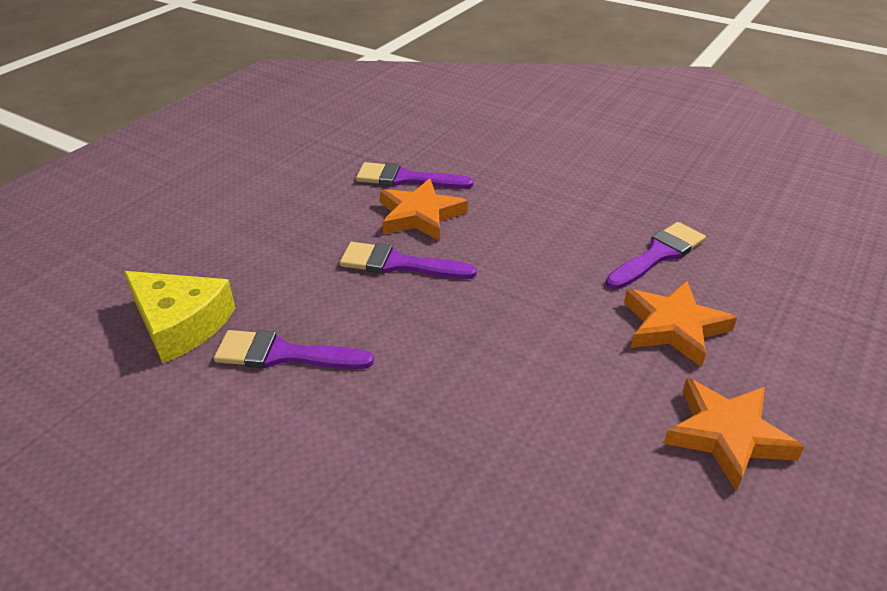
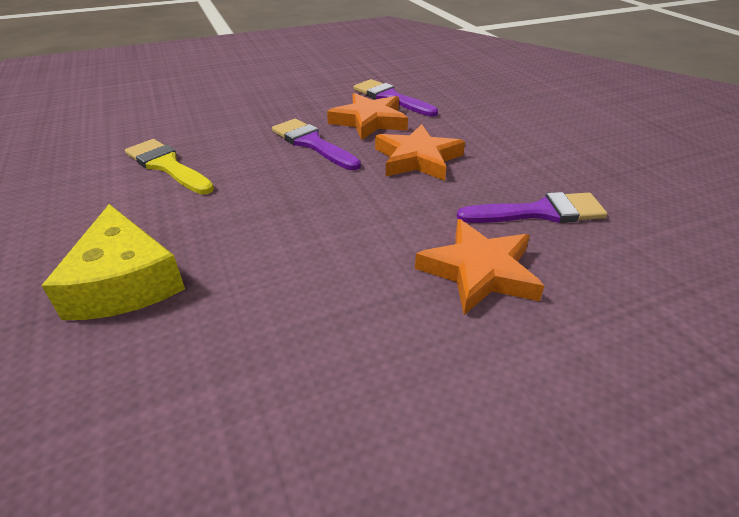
camera: 35 degrees right, 0 degrees up
(180, 324) = (141, 129): yellow cheese -> yellow cheese (124, 282)
(284, 354) = (167, 166): purple brush -> yellow brush
(727, 435) = (411, 385): orange star -> orange star (417, 159)

